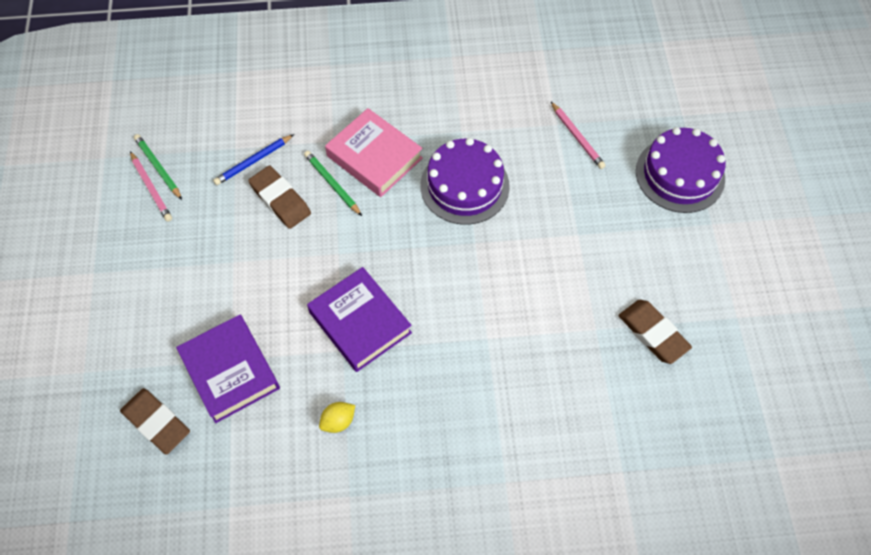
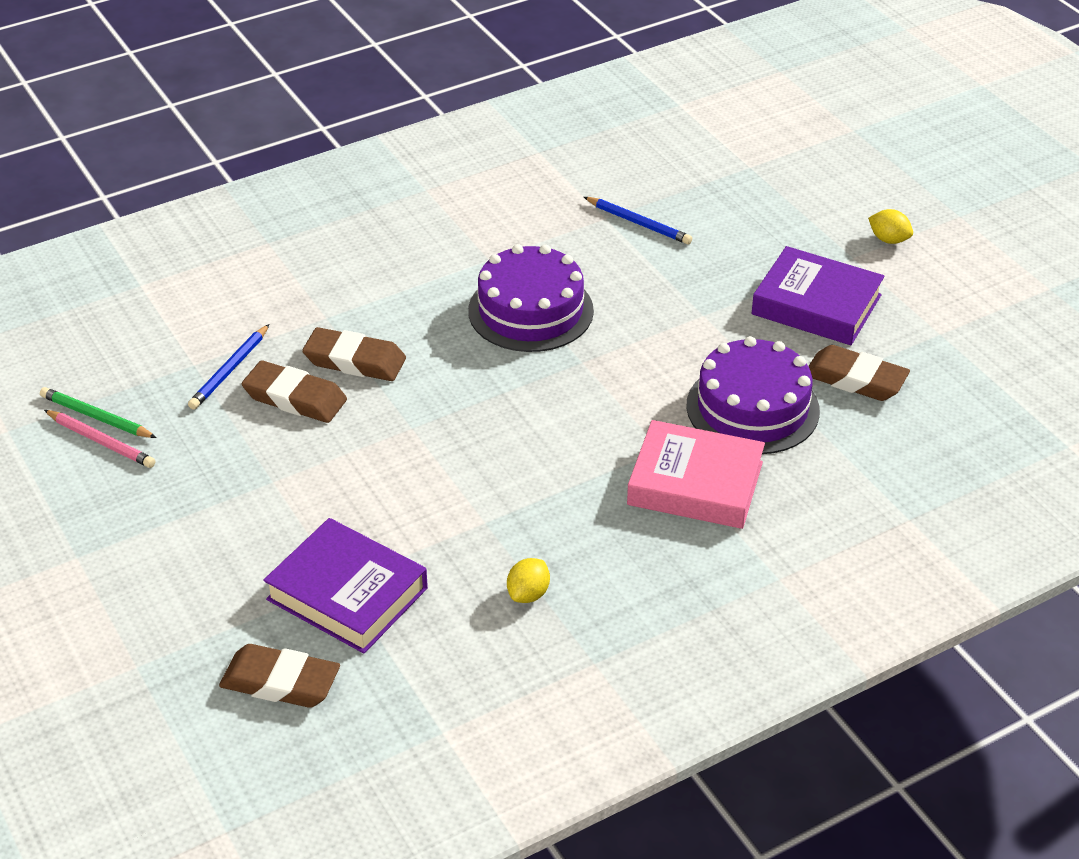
camera: 25 degrees left, 20 degrees down
(332, 184) = (355, 361): green pencil -> brown eraser
(360, 322) = (488, 487): purple book -> purple book (816, 305)
(374, 157) = (393, 317): pink book -> pink book (695, 483)
(577, 137) = (639, 223): pink pencil -> blue pencil
(680, 174) = (785, 222): purple cake -> purple cake (752, 408)
(747, 218) = (888, 240): none -> yellow lemon

